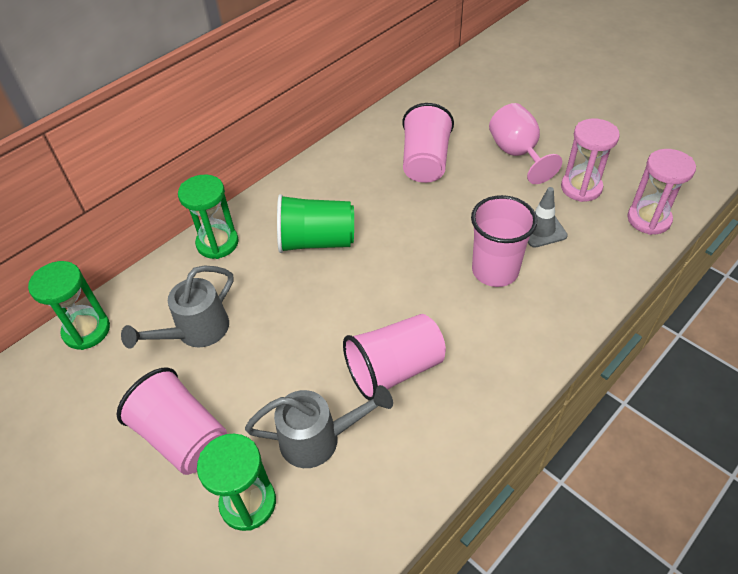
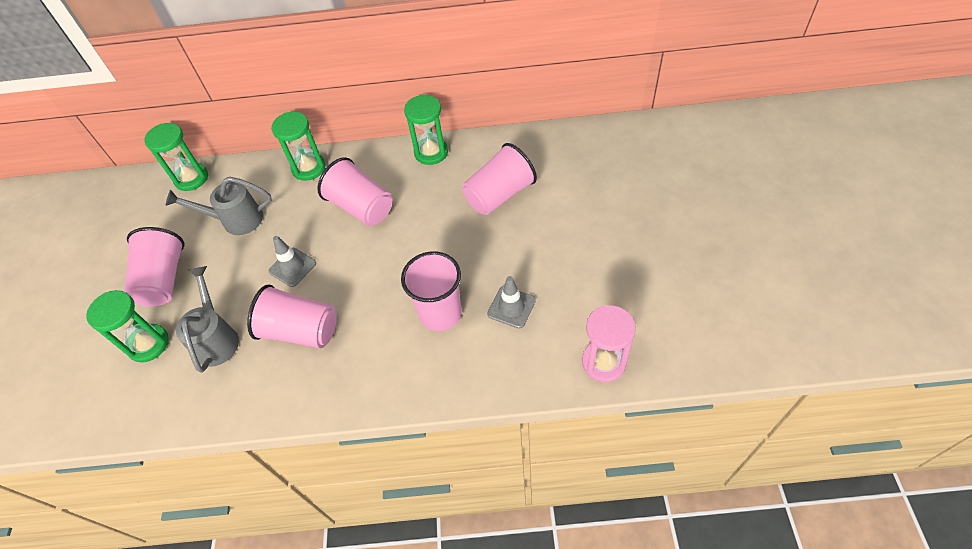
camera: 45 degrees right, 5 degrees up
(314, 328) = (292, 267): none -> grey traffic cone
(316, 241) = (361, 207): green cup -> pink cup
(318, 439) = (216, 338): grey watering can -> grey watering can turned 135 degrees counterclockwise
(324, 165) = (431, 152): none -> green hourglass
(517, 154) = (574, 234): pink goblet -> none
(581, 188) = (586, 297): pink hourglass -> none

